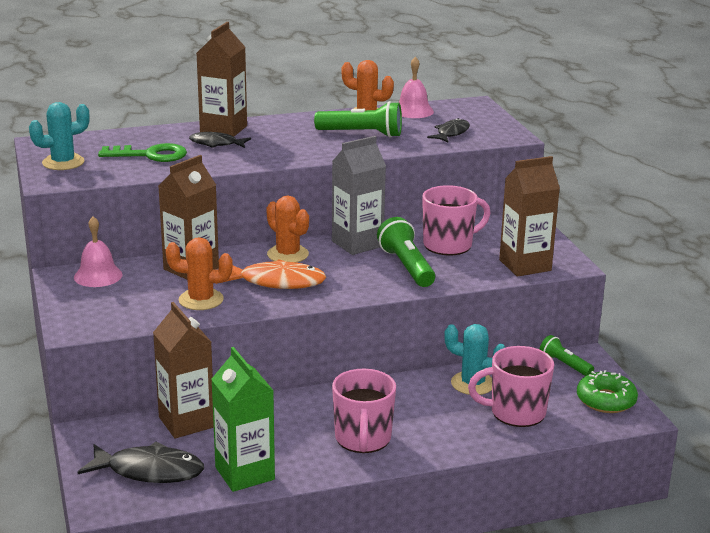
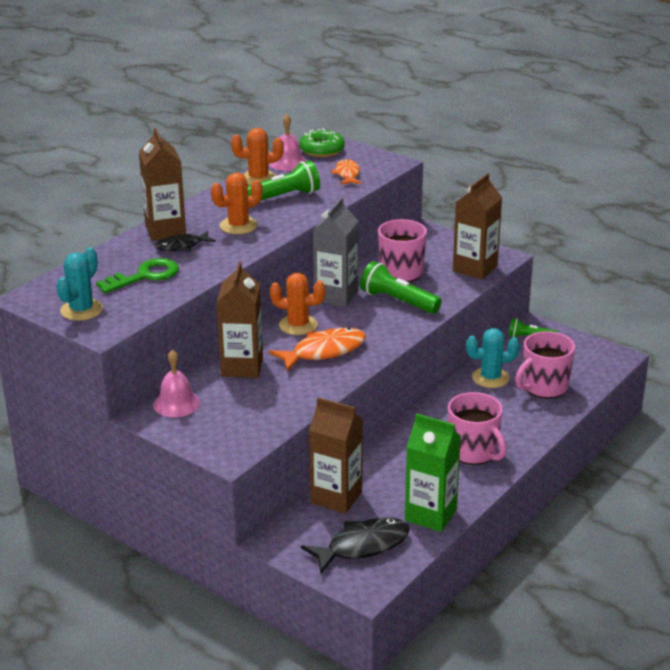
camera: 35 degrees left, 5 degrees up
(201, 300) = (290, 390): orange cactus -> orange cactus (238, 226)
(451, 133) = (347, 174): black fish -> orange fish
(606, 400) = (586, 353): green donut -> green donut (322, 150)

